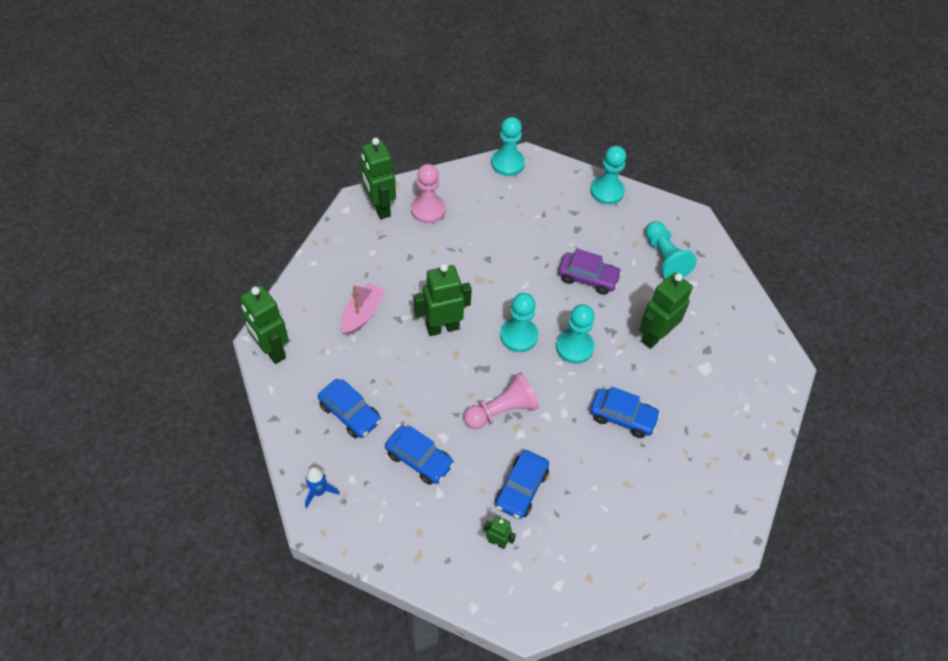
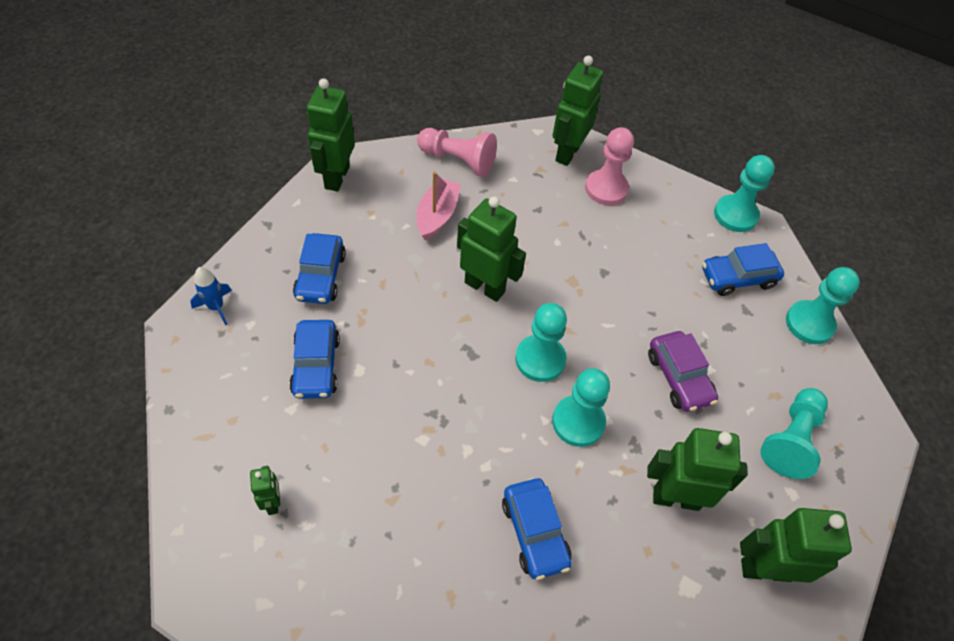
camera: 50 degrees right, 0 degrees up
(362, 314) = (437, 215): pink boat -> pink boat turned 60 degrees counterclockwise
(502, 410) = (435, 403): pink pawn -> pink pawn (458, 160)
(521, 489) = (355, 484): blue car -> blue car (737, 278)
(721, 328) = (765, 569): none -> green robot

